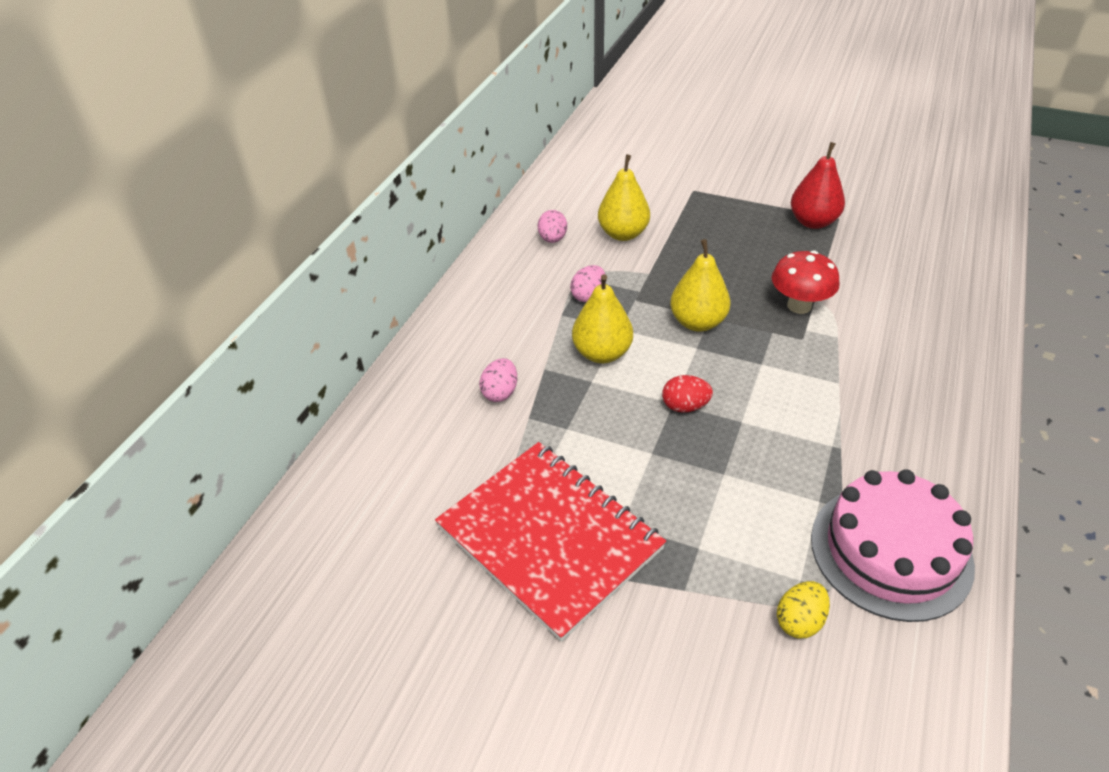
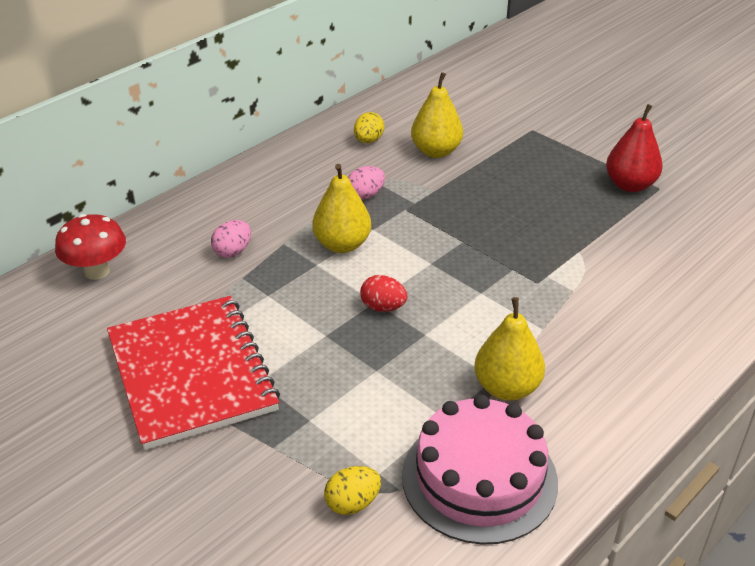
camera: 20 degrees right, 5 degrees down
(552, 239) = (368, 140): pink egg -> yellow egg
(697, 322) = (448, 242): yellow pear -> yellow pear (507, 388)
(799, 306) = (556, 254): red mushroom -> red mushroom (97, 271)

